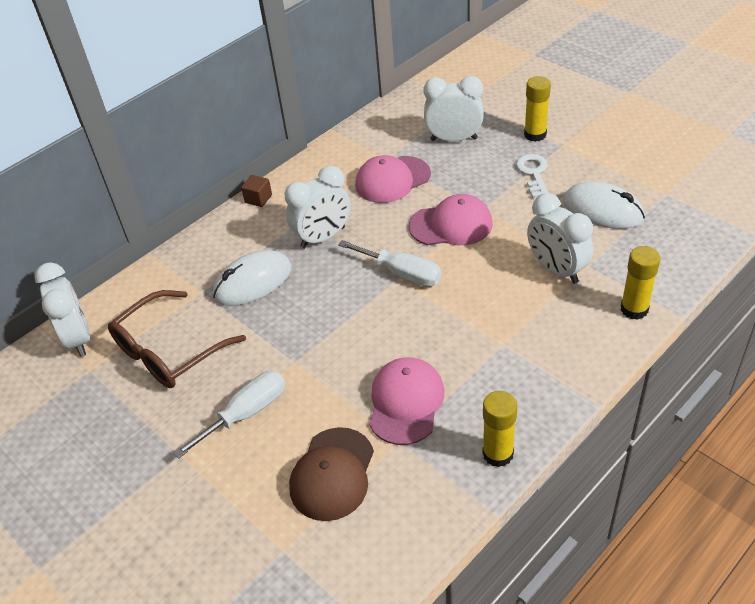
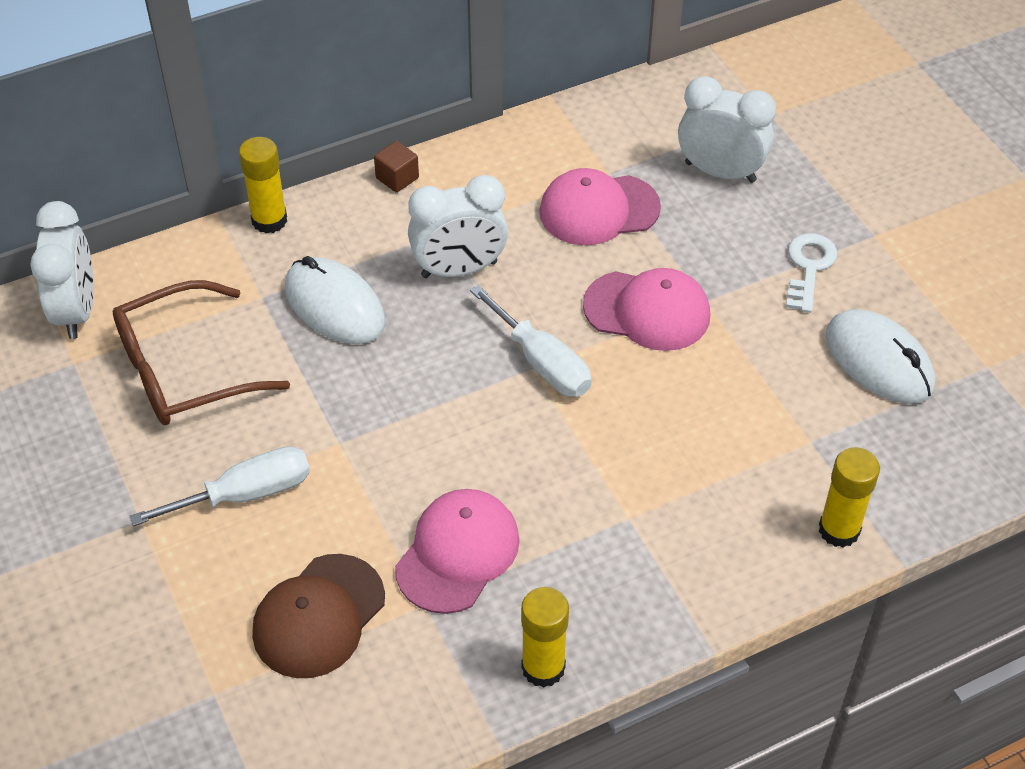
camera: 15 degrees right, 5 degrees up
(253, 282) = (335, 306): white mouse -> white mouse turned 60 degrees clockwise
(535, 134) = (845, 203): yellow glue stick -> yellow glue stick (269, 220)
(556, 269) = (761, 431): white clock -> none

